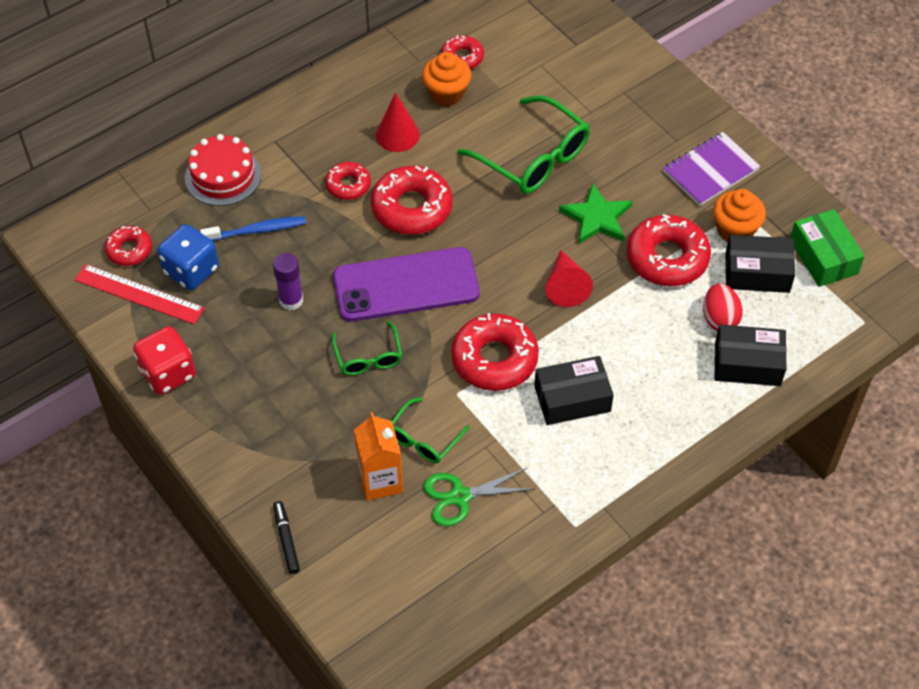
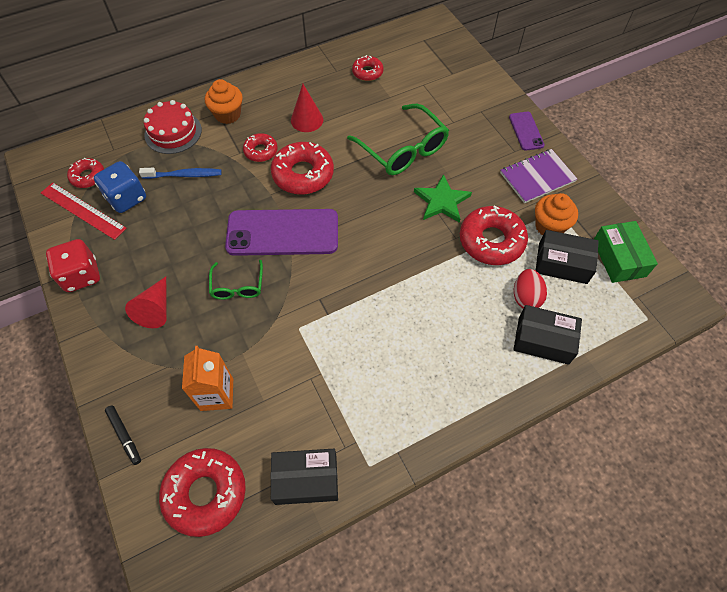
camera: 10 degrees right, 5 degrees up
(286, 540) = (124, 435): black marker -> black marker turned 150 degrees clockwise
(291, 300) = (192, 232): purple glue stick -> none
(424, 439) = (262, 363): green glasses -> none
(446, 94) = (350, 96): orange cupcake -> orange cupcake (228, 114)
(460, 496) = (278, 420): green scissors -> none
(494, 359) = (336, 303): red donut -> red donut (205, 493)
(566, 286) = (406, 252): red cone -> red cone (156, 309)
(572, 399) = (391, 347): black box -> black box (306, 479)
(686, 112) = (526, 131): none -> purple phone

